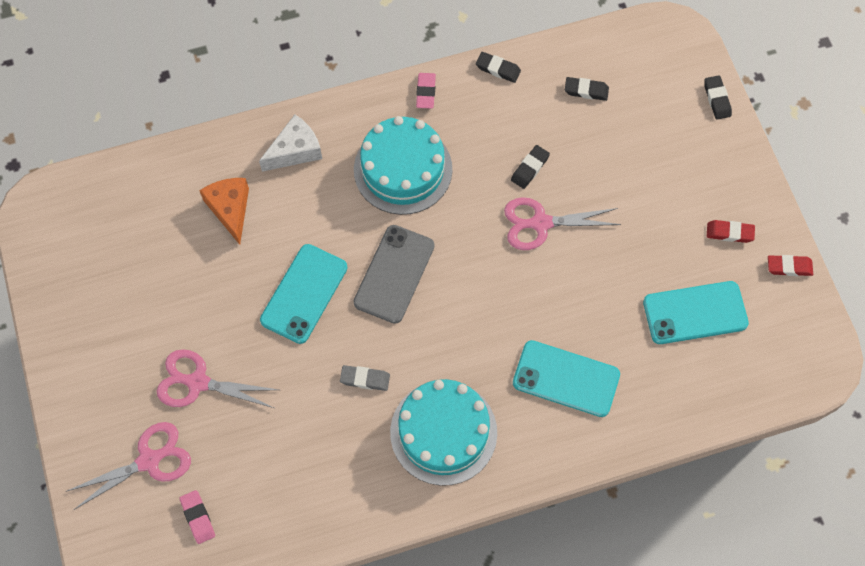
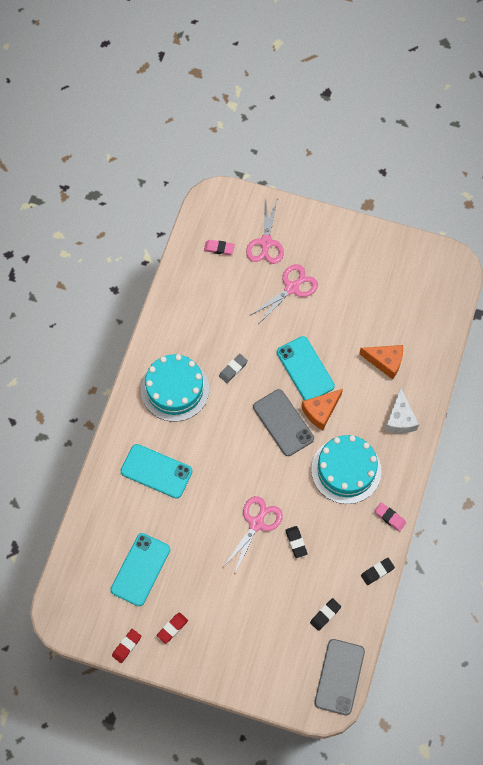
camera: 125 degrees right, 0 degrees up
(348, 241) = (321, 411): none -> orange cheese
(566, 379) = (156, 471): turquoise phone -> turquoise phone turned 60 degrees clockwise
(639, 39) = (339, 677): none -> grey phone
(717, 99) = (263, 692): black eraser -> none

